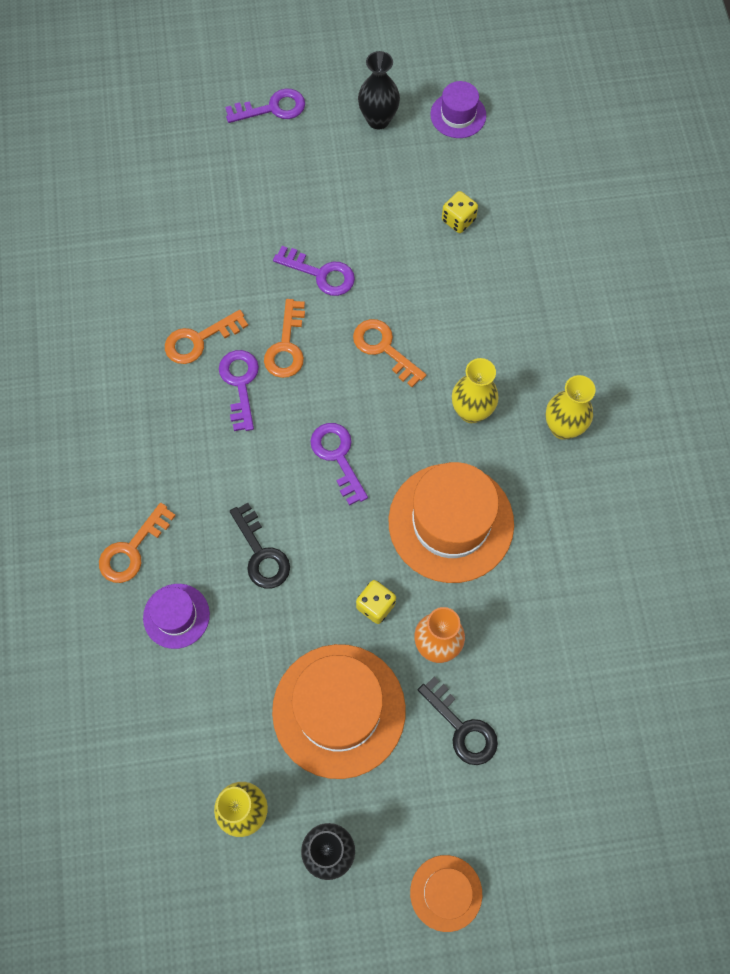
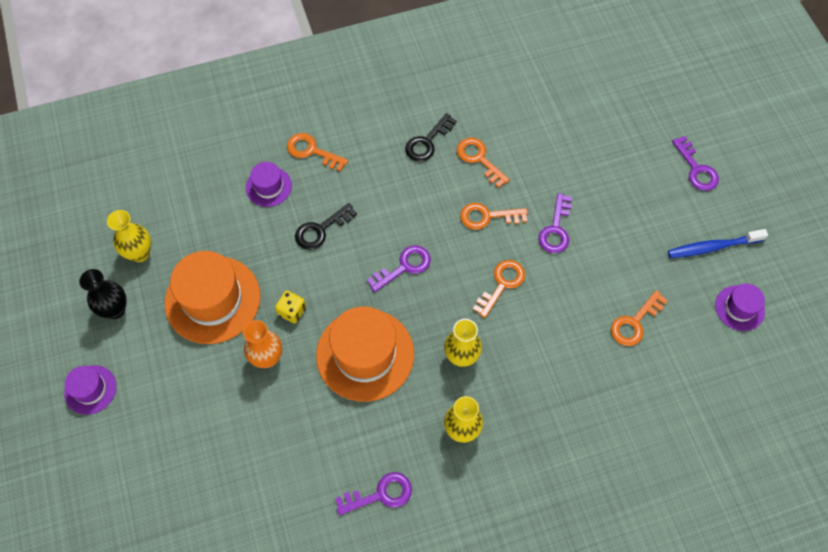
camera: 80 degrees right, 5 degrees down
(240, 384) = (449, 192): purple key -> purple key (380, 494)
(378, 120) = (712, 247): black vase -> blue toothbrush
(446, 893) = (90, 389): orange hat -> purple hat
(458, 220) = (635, 323): yellow dice -> orange key
(462, 728) = (207, 384): black key -> black key (427, 142)

